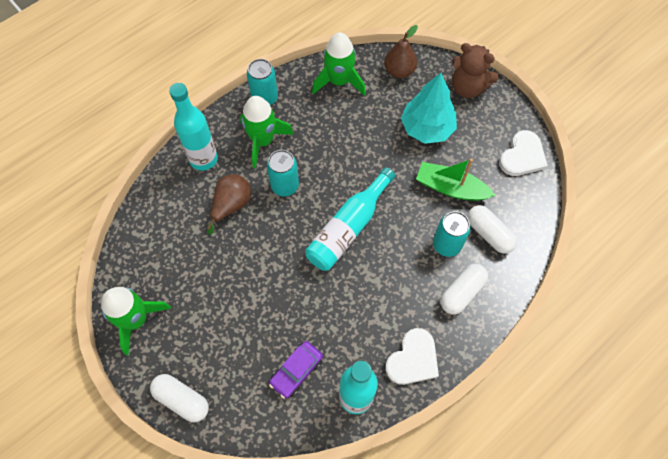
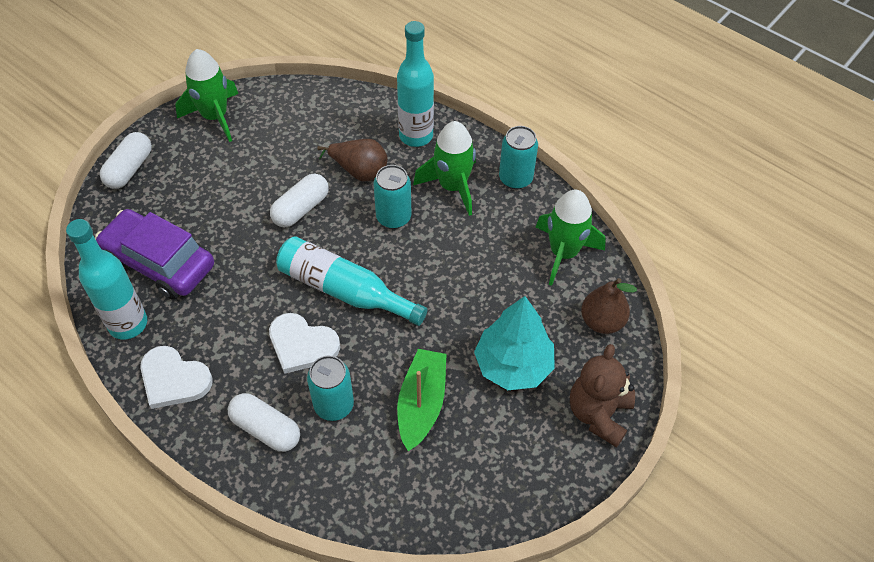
camera: 80 degrees right, 10 degrees down
(296, 371) = (159, 263): purple car -> purple car, size x1.76
(489, 234) = (356, 458): white capsule -> white capsule (301, 209)
(522, 156) = (493, 499): white heart -> white heart (302, 345)

